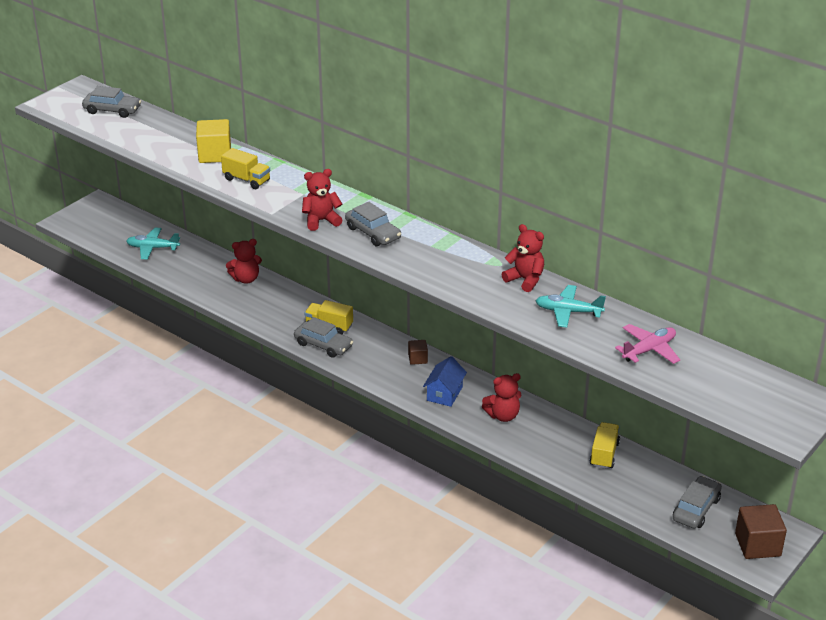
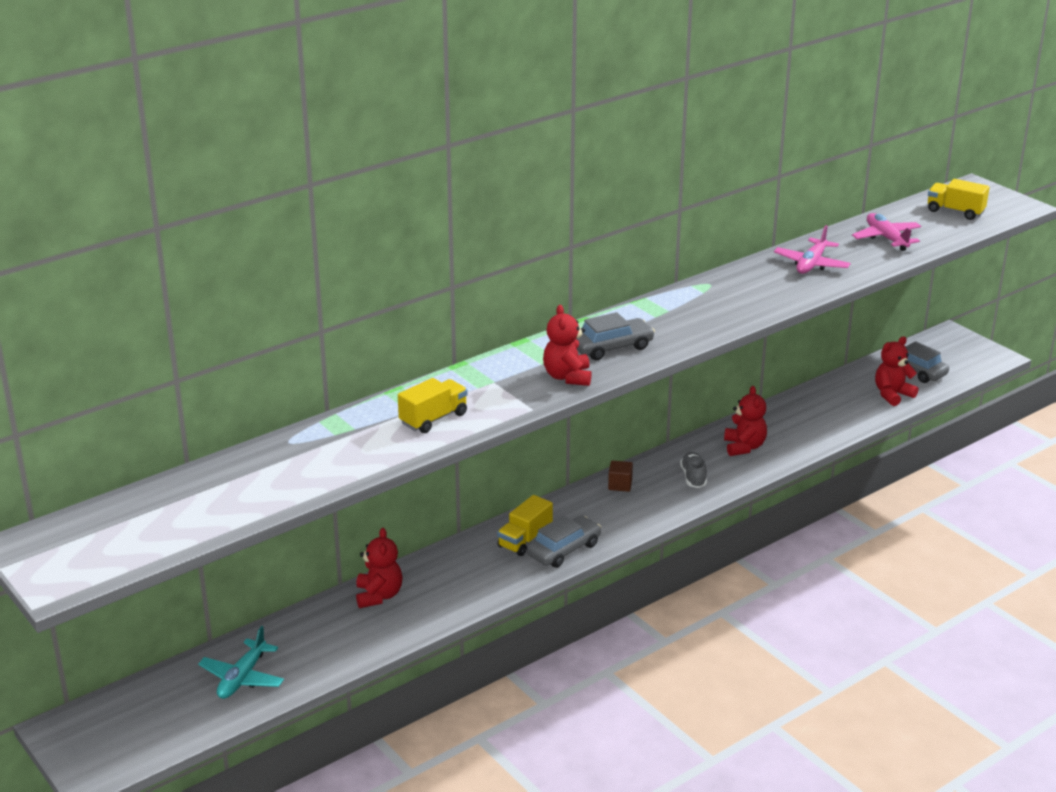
camera: 75 degrees left, 5 degrees down
(112, 110) = (137, 517): grey car -> none
(215, 155) = (346, 437): yellow cube -> none
(444, 394) = (693, 477): blue house -> grey shoe
(525, 280) = (744, 276): red teddy bear -> red teddy bear (892, 395)
(568, 312) = (811, 264): turquoise plane -> pink plane
(604, 454) = (823, 401): yellow truck -> yellow truck (955, 211)
(757, 545) = (966, 352): brown cube -> none

